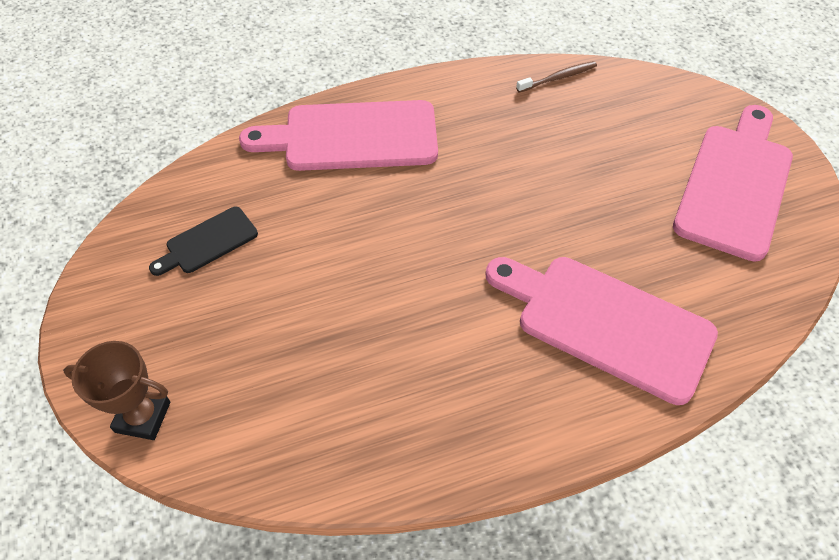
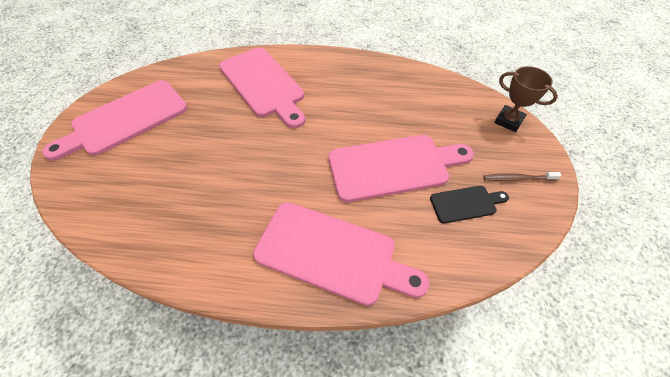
camera: 155 degrees left, 0 degrees up
(319, 258) = (393, 166): none -> pink cutting board
(558, 78) = (133, 244): brown toothbrush -> brown toothbrush (518, 178)

